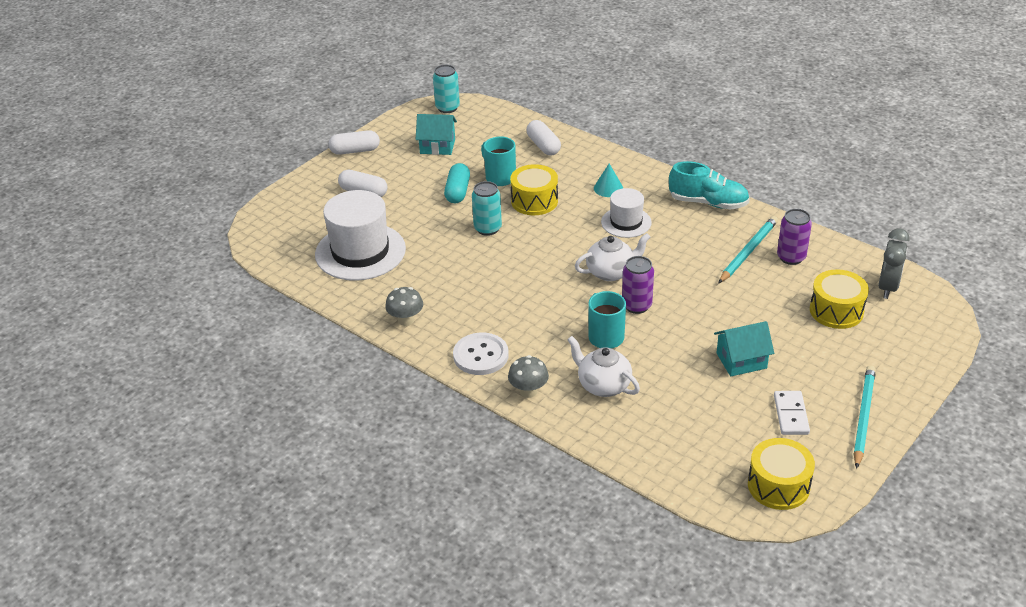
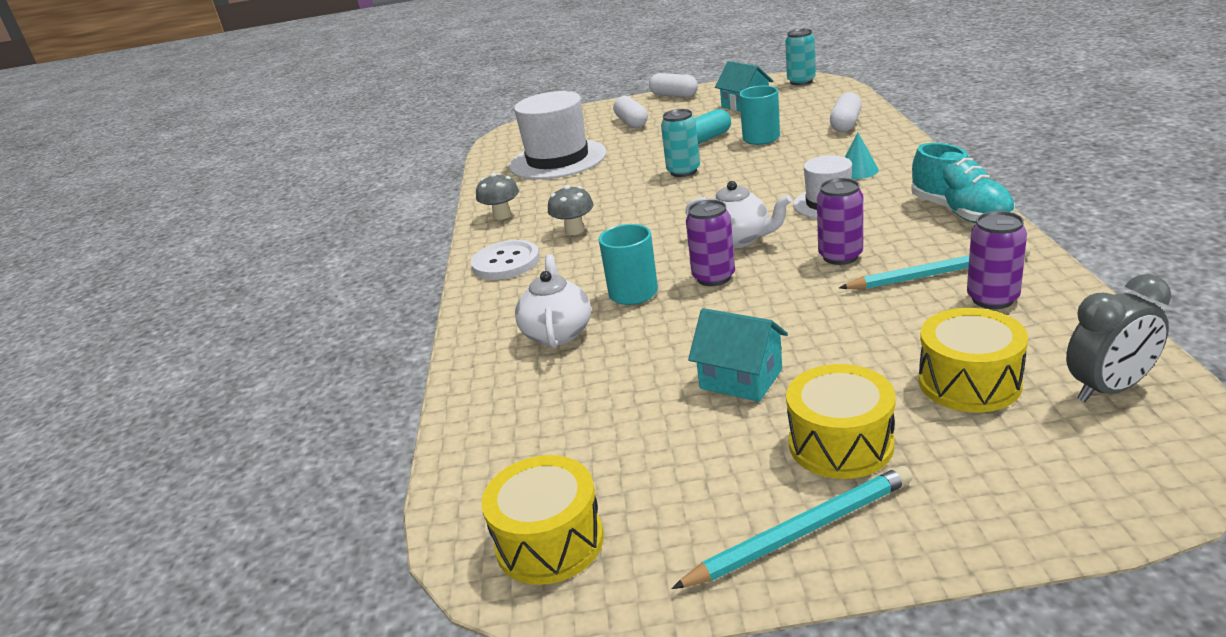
camera: 50 degrees right, 10 degrees down
(528, 391) = (489, 307): grey mushroom -> grey mushroom (574, 230)
(534, 201) = (762, 162): yellow drum -> yellow drum (840, 444)
(686, 260) = (840, 256): none -> purple can
(791, 415) = (703, 469): white domino -> none

